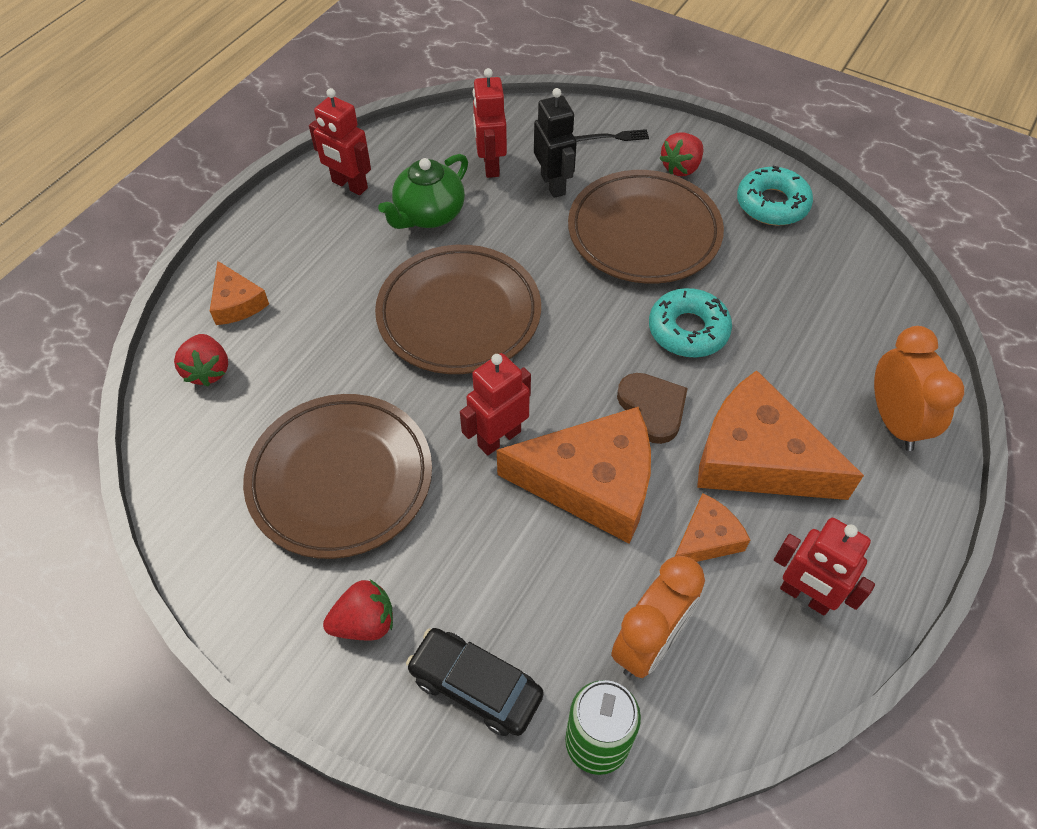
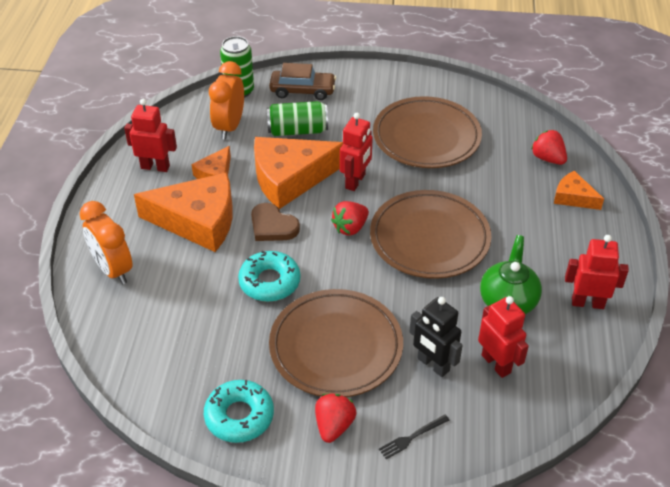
camera: 155 degrees right, 10 degrees down
(364, 623) = (368, 94): red strawberry -> red strawberry (350, 228)
(475, 686) = (302, 91): black car -> brown car
(534, 581) = (297, 130): none -> green can

